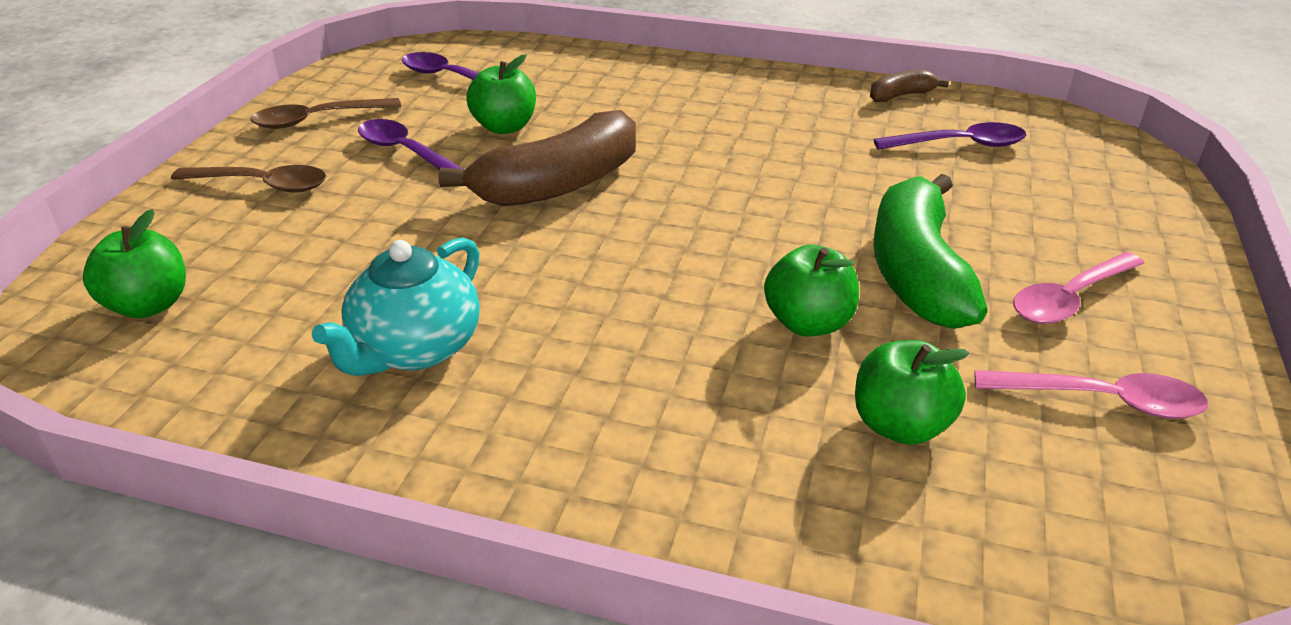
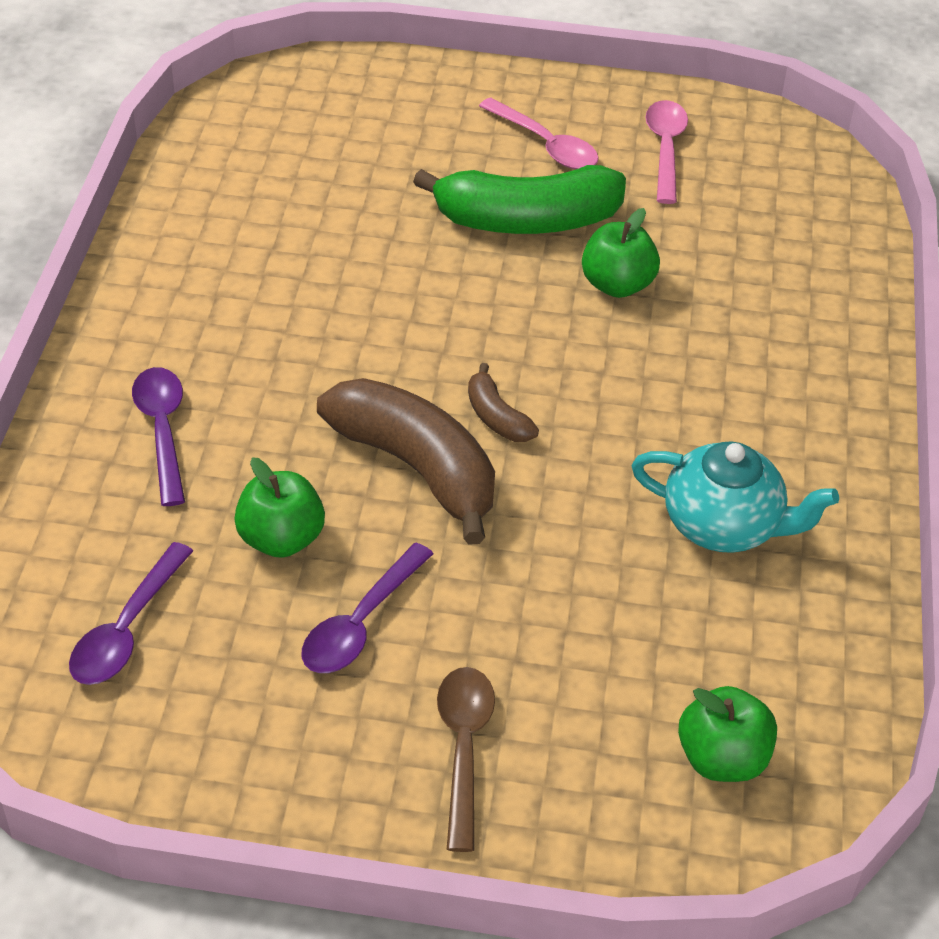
camera: 100 degrees left, 10 degrees up
(318, 119) = (276, 748): brown spoon -> none
(900, 425) = (723, 243): green apple -> none
(901, 96) = (171, 204): brown banana -> brown banana (496, 417)
(959, 145) = (288, 174): purple spoon -> purple spoon (162, 431)

